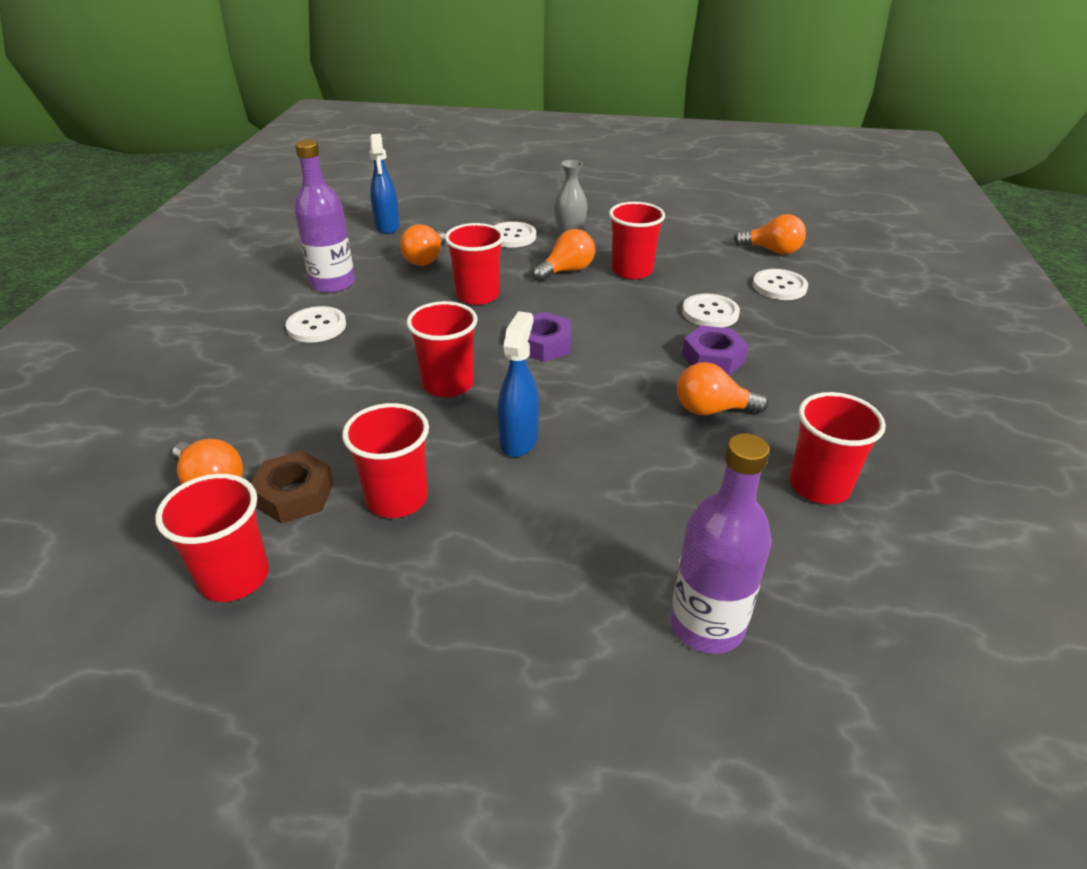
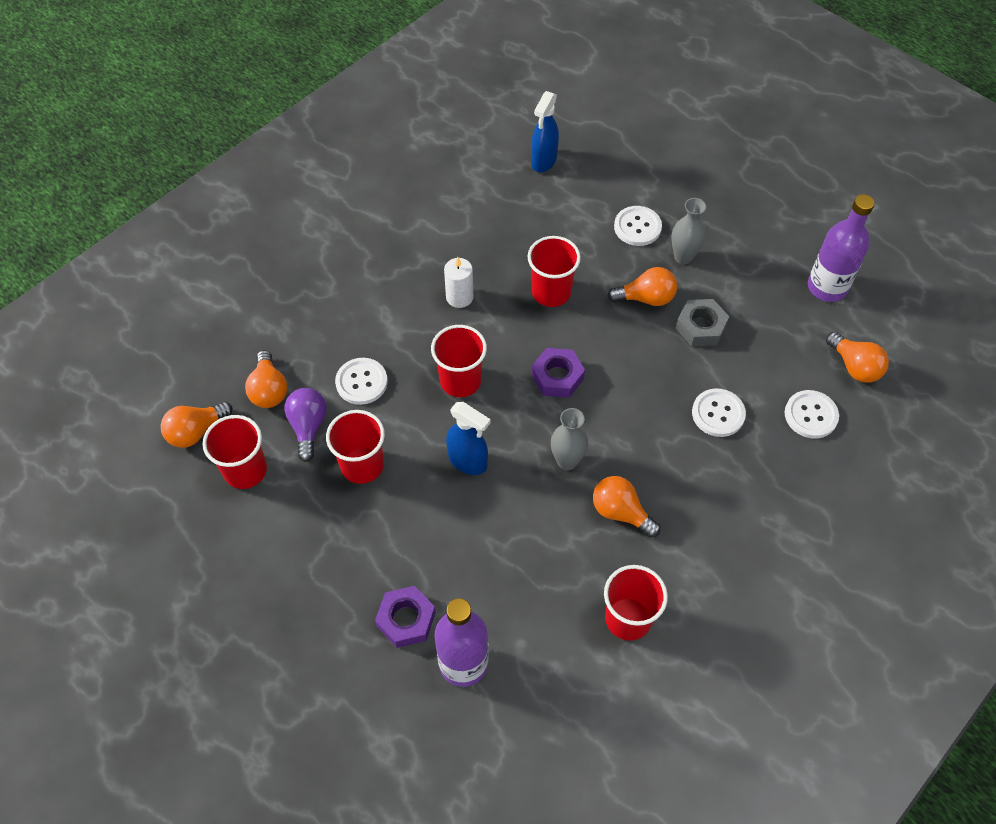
camera: 35 degrees right, 20 degrees up
(294, 495) = (308, 427): brown nut -> purple light bulb
(316, 326) = (413, 267): white button -> white button (361, 382)
(333, 284) = (454, 220): purple bottle -> purple bottle (827, 287)
(387, 328) = (459, 297): none -> white candle
(426, 259) = (544, 224): orange light bulb -> orange light bulb (196, 431)
(519, 440) = (468, 461): blue spray bottle -> blue spray bottle turned 75 degrees clockwise
(619, 396) = (567, 461): none -> grey vase
(632, 271) = (701, 327): red cup -> grey nut
(713, 358) = (671, 464): purple nut -> purple nut (406, 620)

